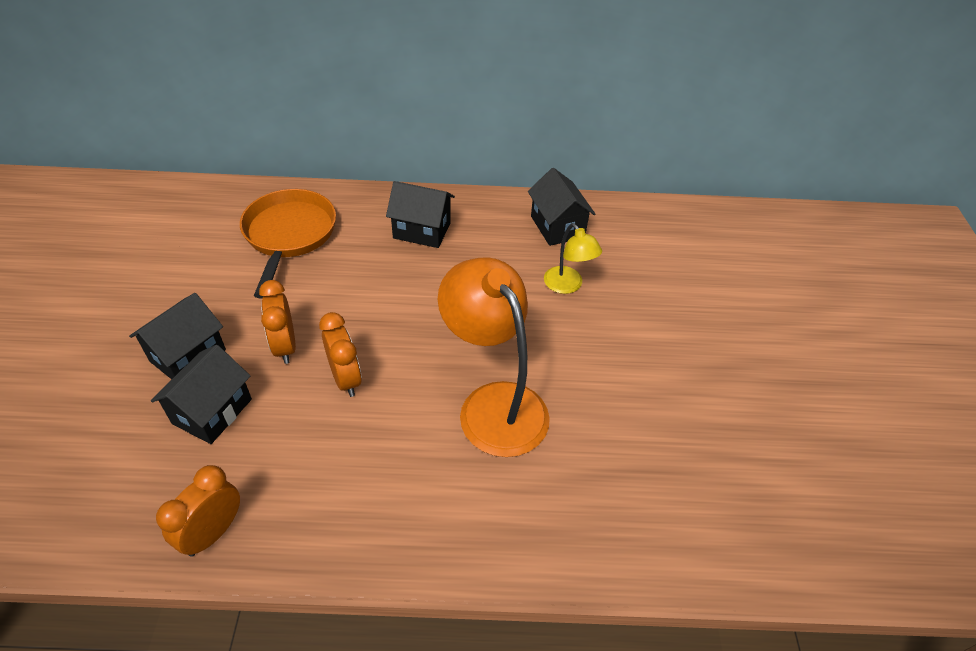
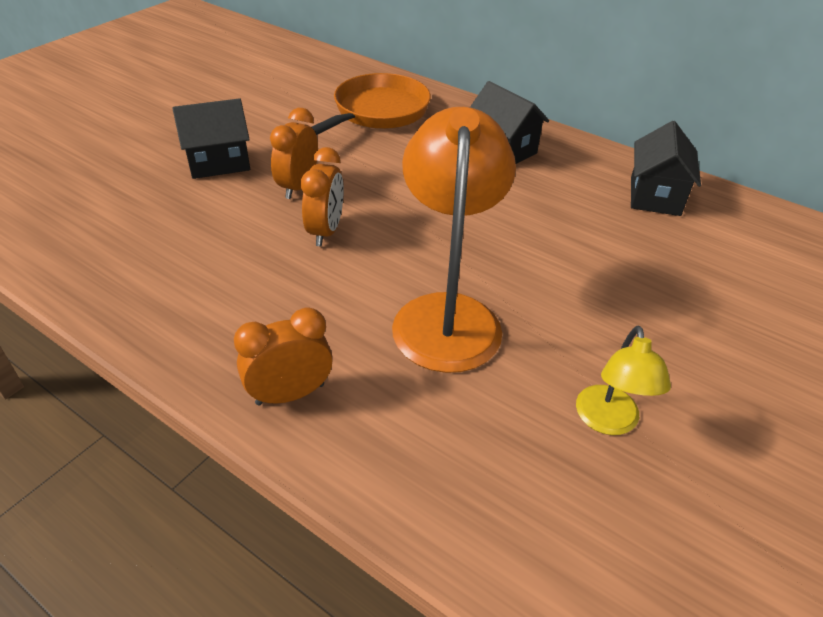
camera: 35 degrees right, 5 degrees down
(212, 411) = (198, 207): black house -> none
(213, 532) = (114, 290): orange clock -> orange clock (290, 394)
(567, 286) = (622, 249): yellow lamp -> yellow lamp (608, 422)

